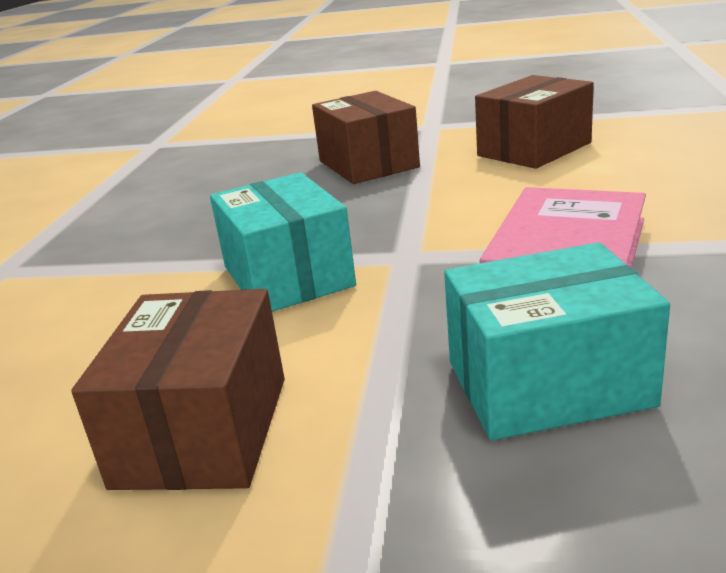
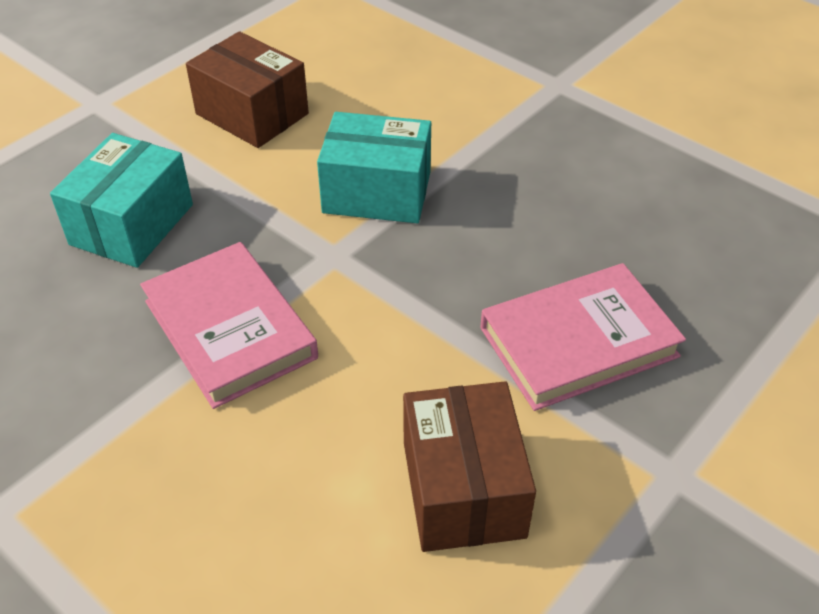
camera: 120 degrees right, 20 degrees up
(368, 164) = (578, 342): brown box -> pink book

